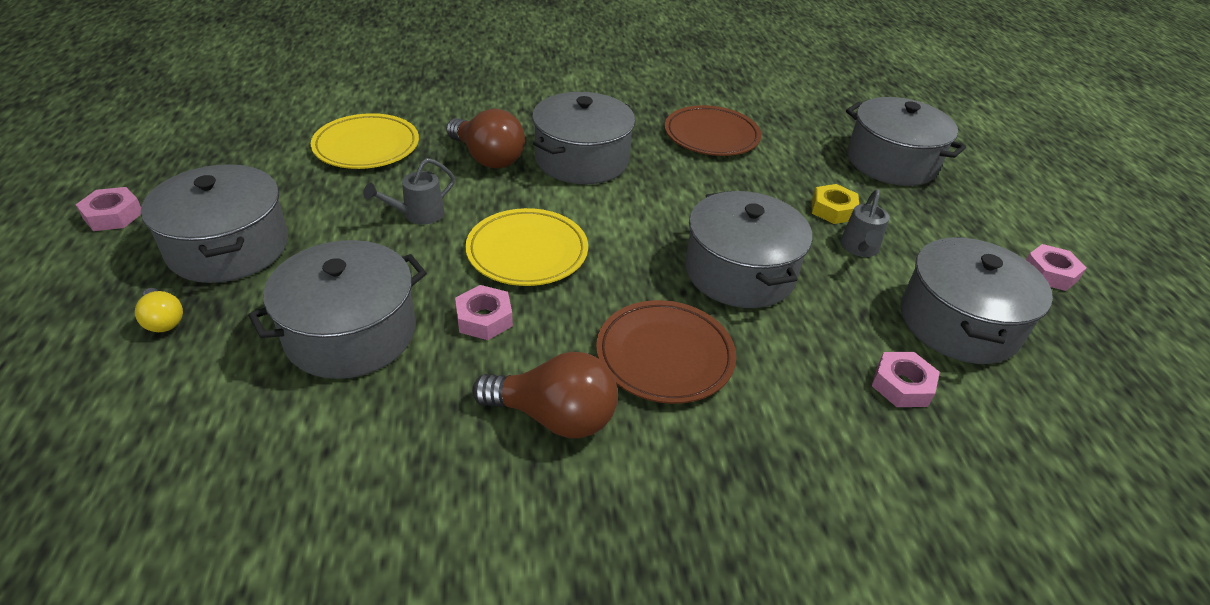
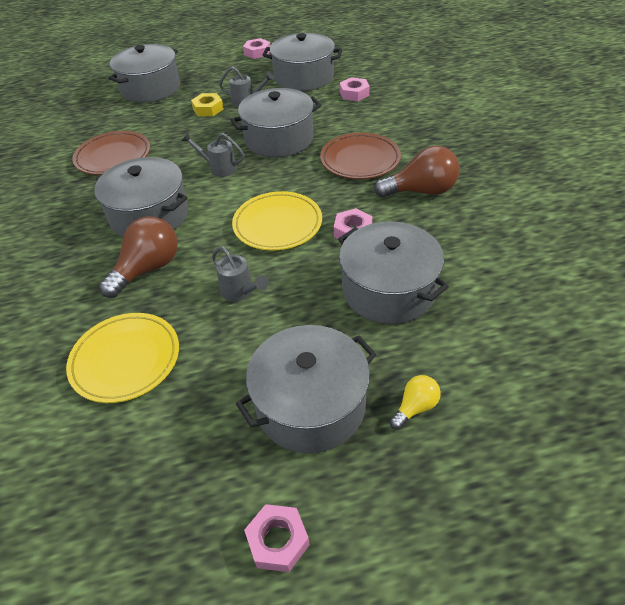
camera: 90 degrees left, 5 degrees up
(554, 417) = (421, 191): brown light bulb -> brown light bulb turned 75 degrees clockwise
(670, 212) = (219, 168): none -> grey watering can

